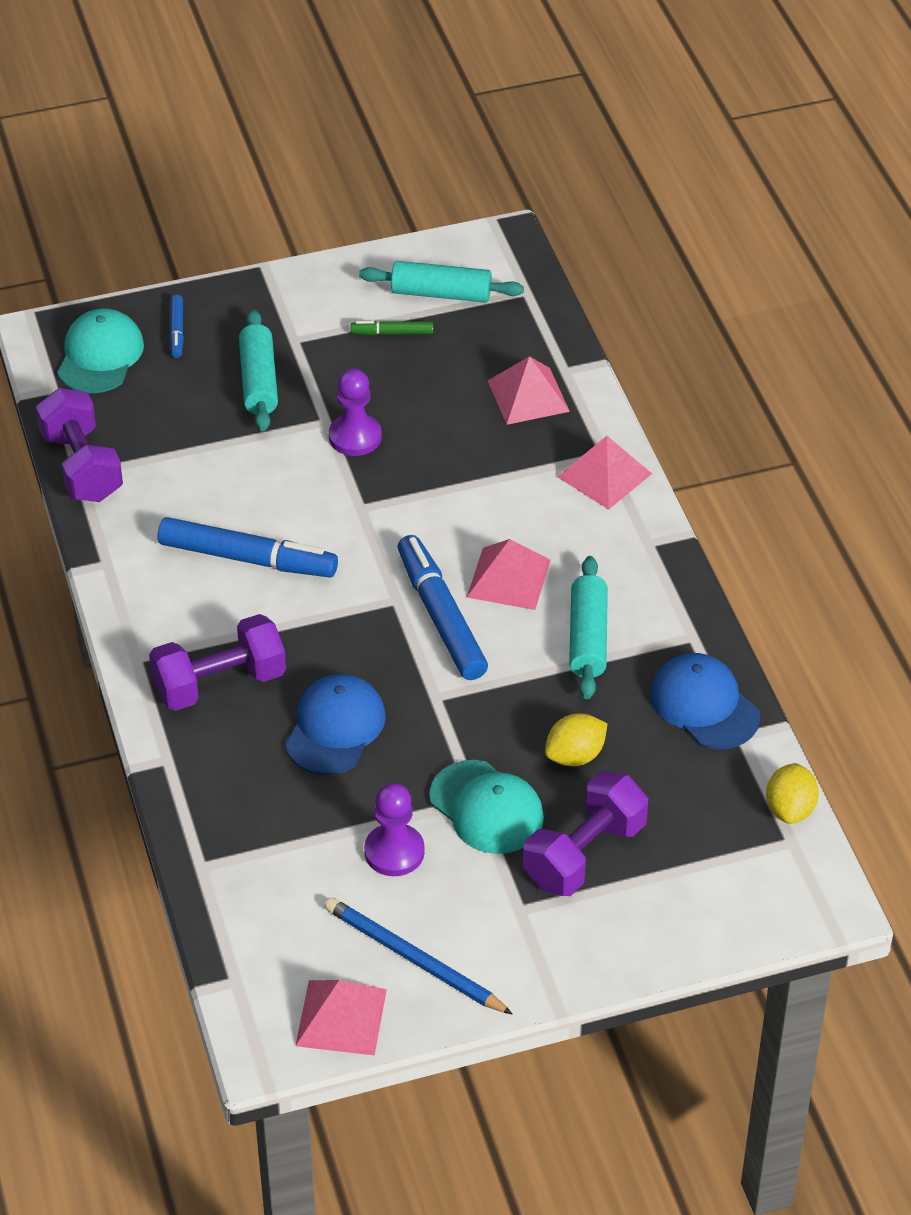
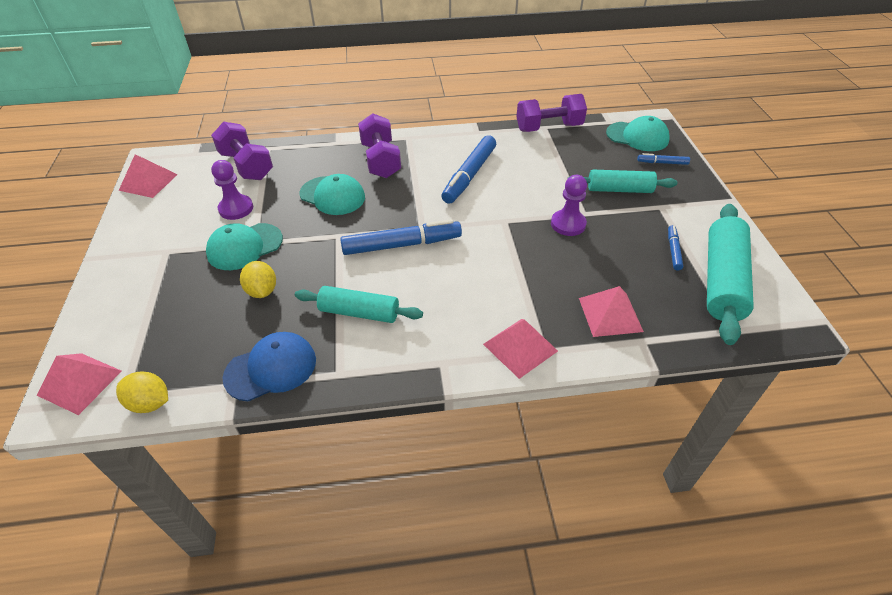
camera: 100 degrees right, 0 degrees up
(335, 728) = (332, 196): blue cap -> turquoise cap
(392, 333) = (673, 250): green marker -> blue marker
(413, 959) = (163, 208): blue pencil -> none
(441, 294) = (722, 280): turquoise rolling pin -> turquoise rolling pin, size x1.56
(509, 578) = (426, 280): pink pyramid -> pink pyramid (79, 383)
(584, 854) = (185, 284): purple dumbbell -> purple dumbbell (246, 166)

